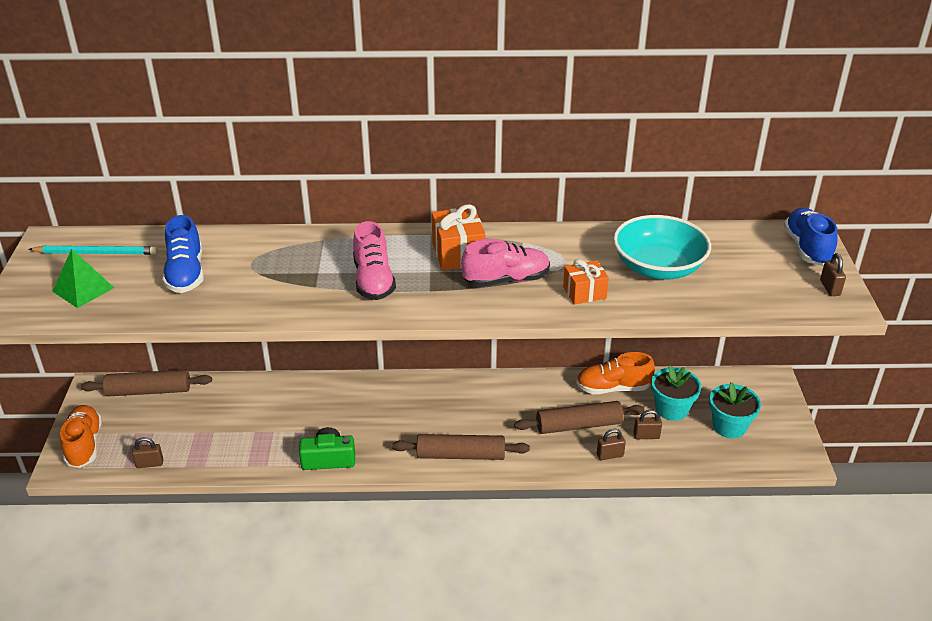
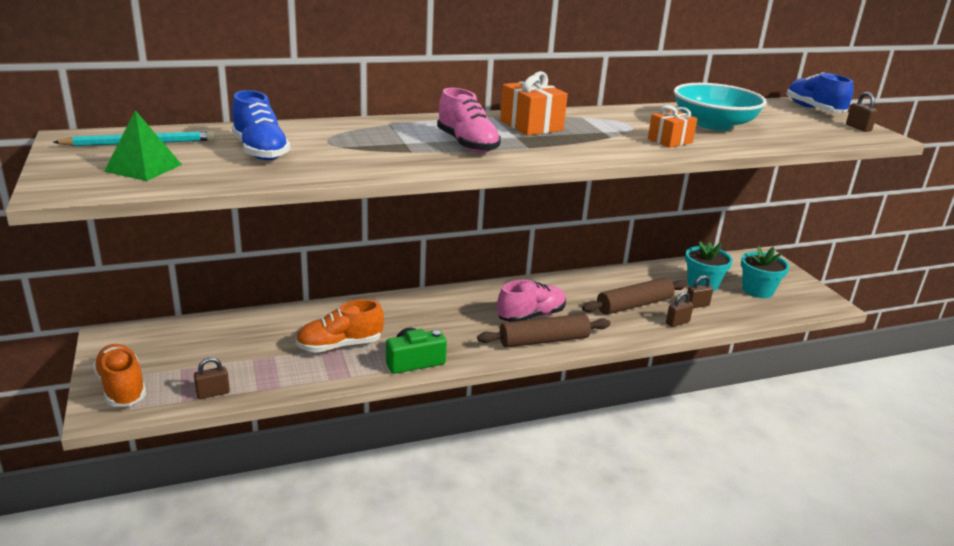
camera: 20 degrees left, 10 degrees down
(149, 391) = (179, 331): brown rolling pin -> none
(506, 280) = (593, 137): pink shoe -> pink shoe (531, 316)
(613, 388) = (643, 276): orange shoe -> orange shoe (339, 346)

